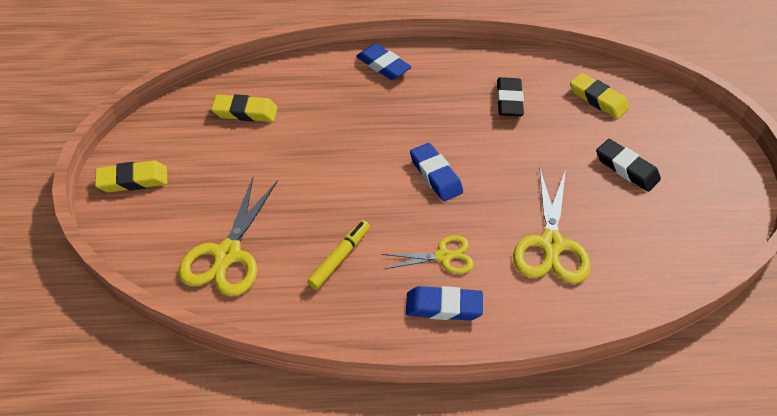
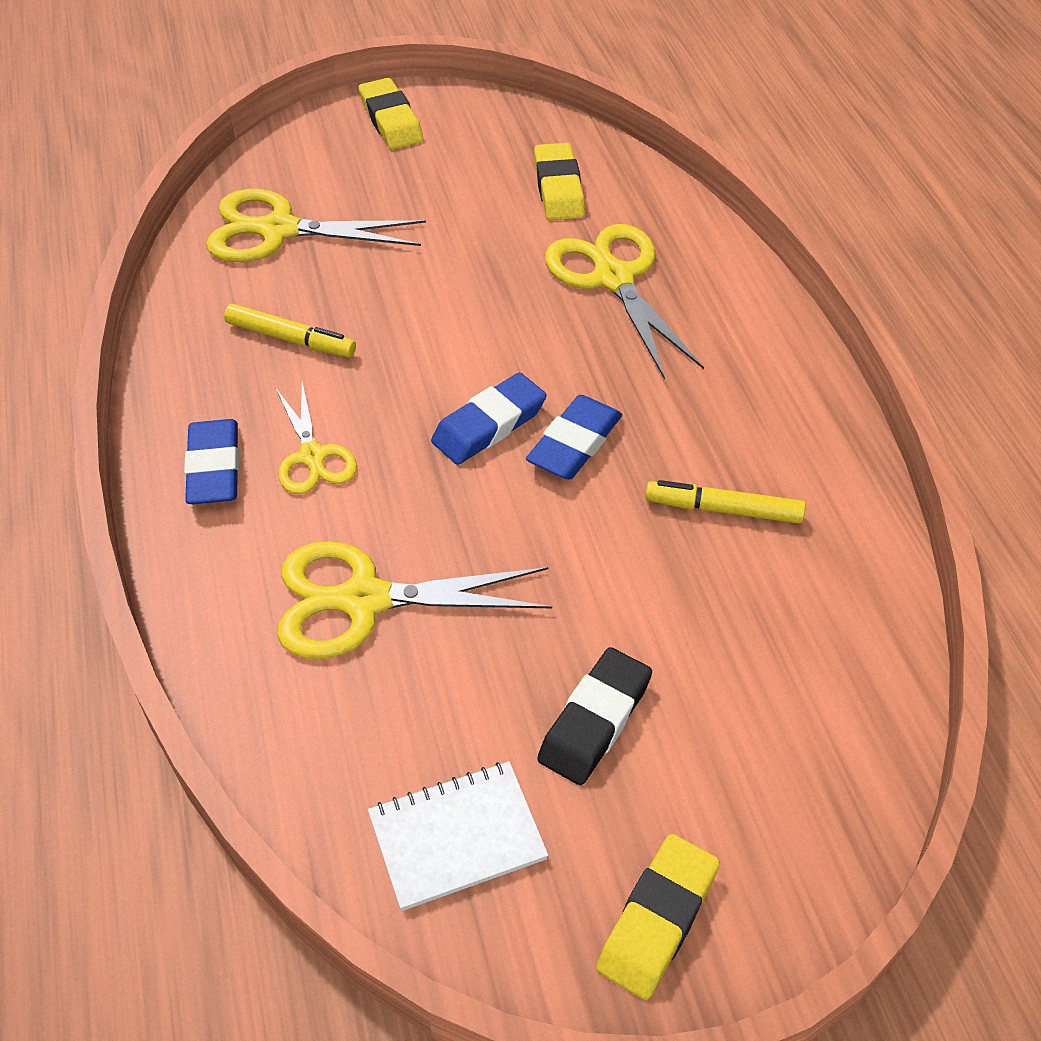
camera: 80 degrees right, 0 degrees up
(334, 105) = (613, 279): none -> yellow scissors
(383, 65) = (741, 320): blue eraser -> blue eraser (574, 443)
(509, 100) = (723, 509): black eraser -> yellow marker
(598, 99) = (793, 663): yellow eraser -> yellow eraser (657, 920)
(687, 226) = (457, 836): none -> white notebook

